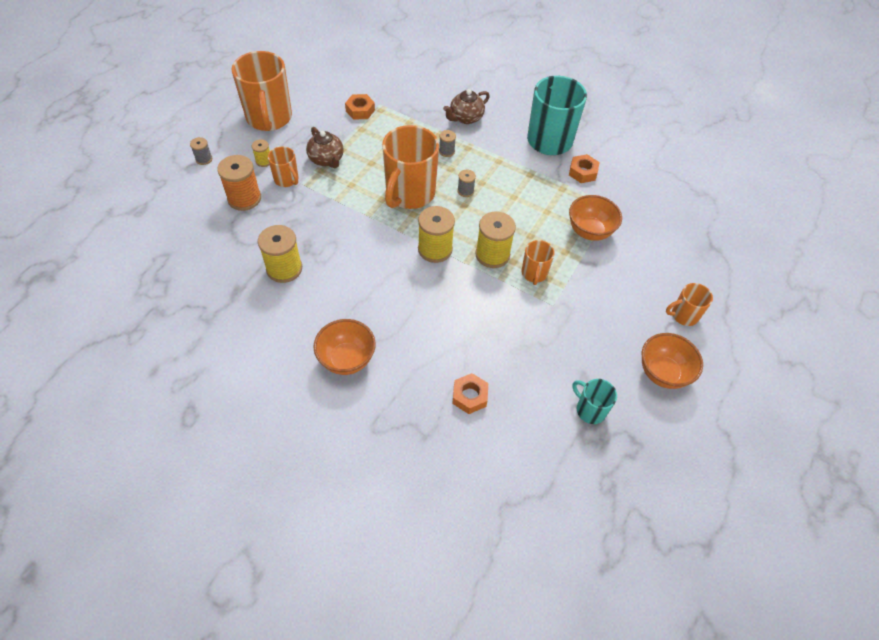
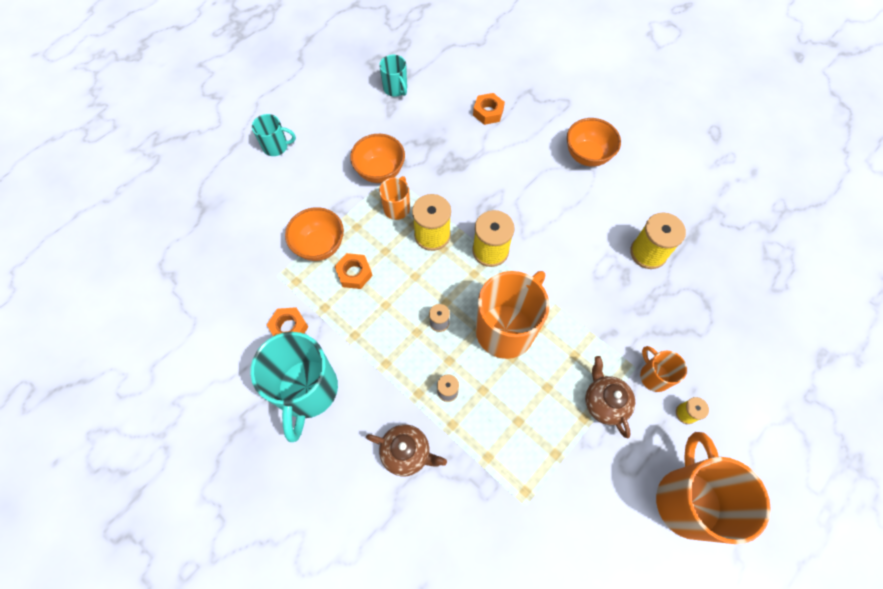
camera: 165 degrees left, 10 degrees up
(204, 159) = (765, 430): grey spool -> none
(244, 198) = (702, 354): orange spool -> none
(360, 110) = (555, 495): orange nut -> orange nut (354, 273)
(465, 118) = (406, 453): brown teapot -> brown teapot turned 45 degrees clockwise
(662, 373) = (323, 105): orange bowl -> orange bowl (380, 171)
(683, 315) = (276, 146): orange mug -> turquoise mug

